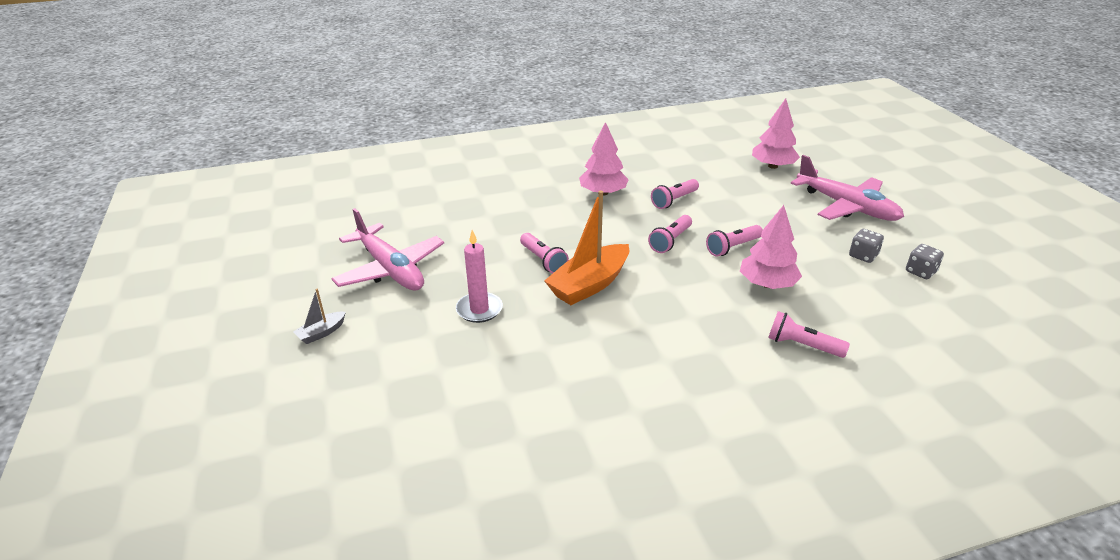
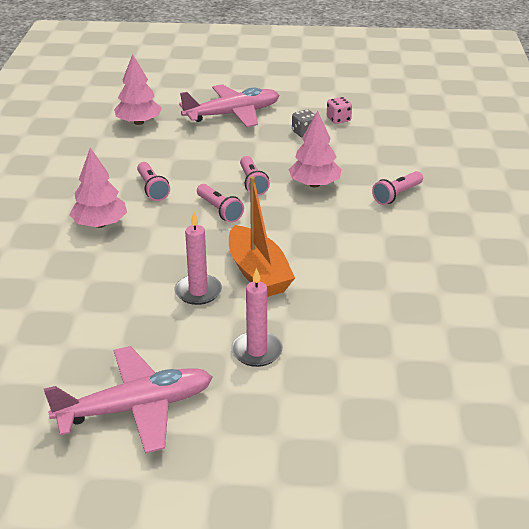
camera: 70 degrees left, 0 degrees up
(321, 333) = (230, 483): grey boat -> none
(543, 260) = (198, 292): pink flashlight -> pink candle
(920, 272) = (338, 119): grey dice -> pink dice

